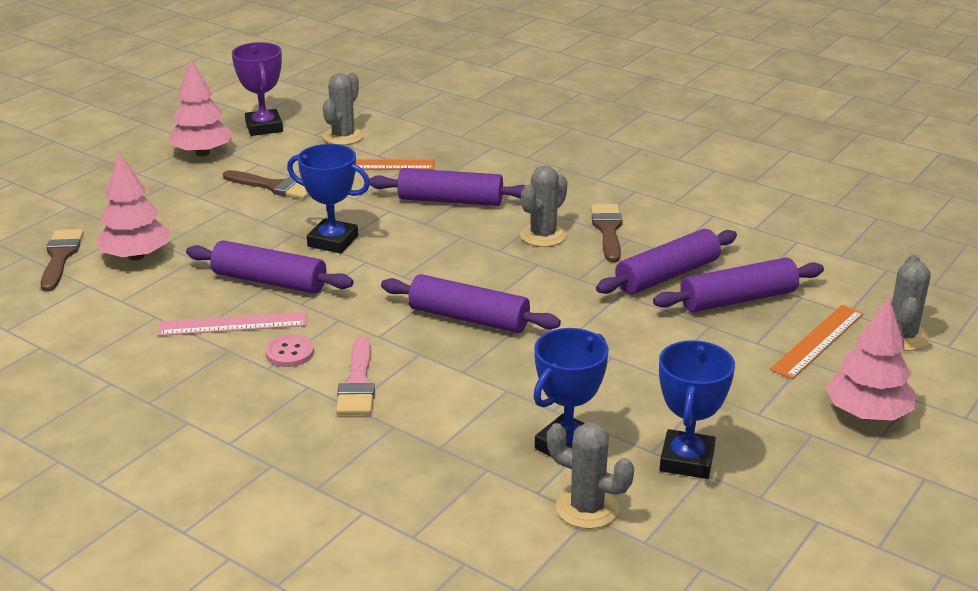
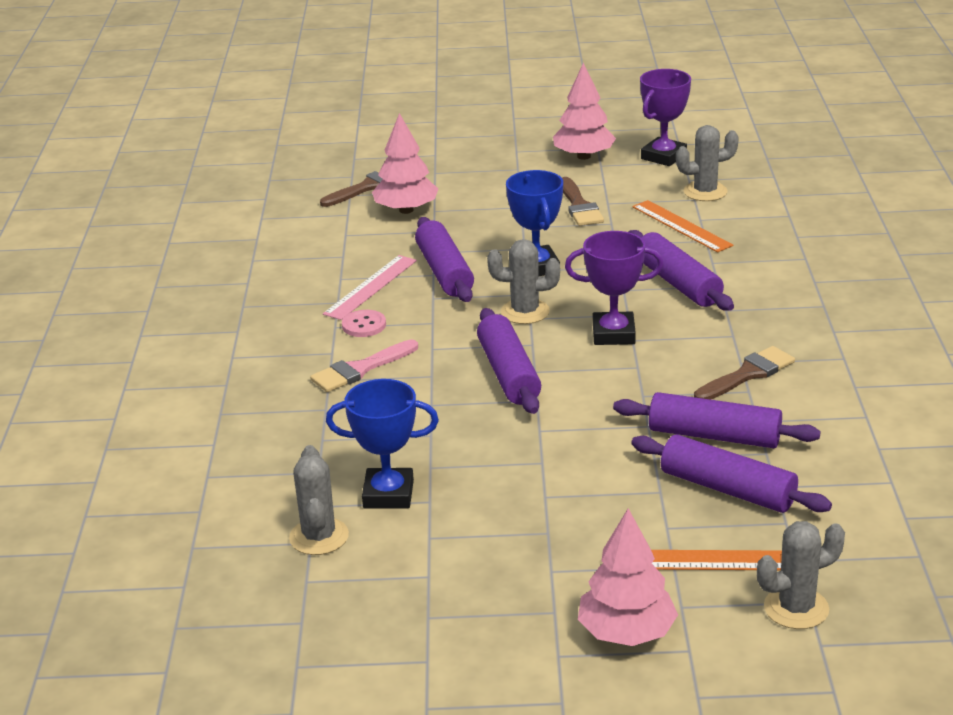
camera: 55 degrees right, 0 degrees up
(233, 324) = (370, 287): pink ruler -> pink ruler turned 75 degrees clockwise
(480, 253) = (613, 334): none -> purple trophy
(543, 235) = (688, 349): grey cactus -> grey cactus (525, 312)
(686, 460) = (436, 559): blue trophy -> none

